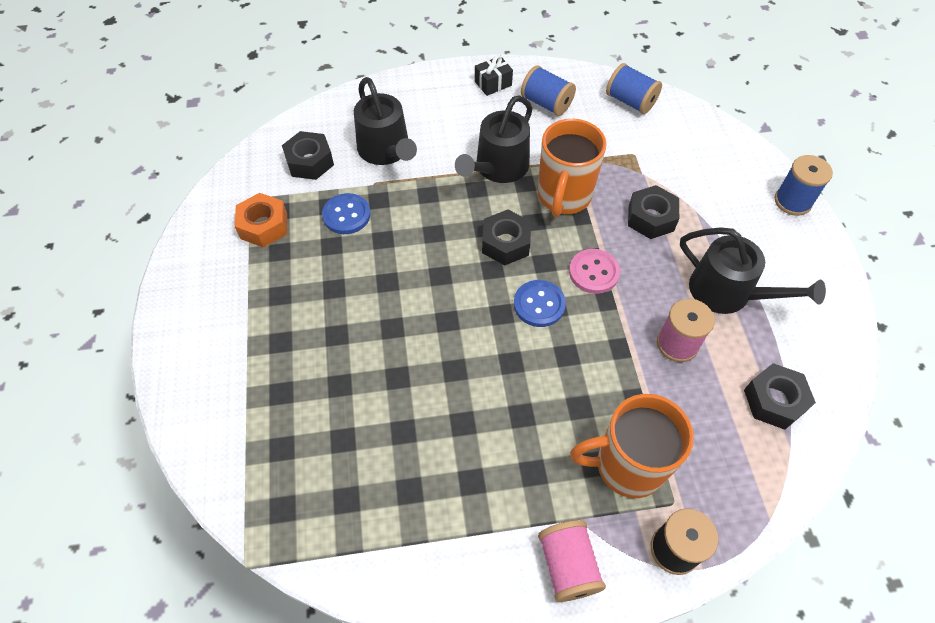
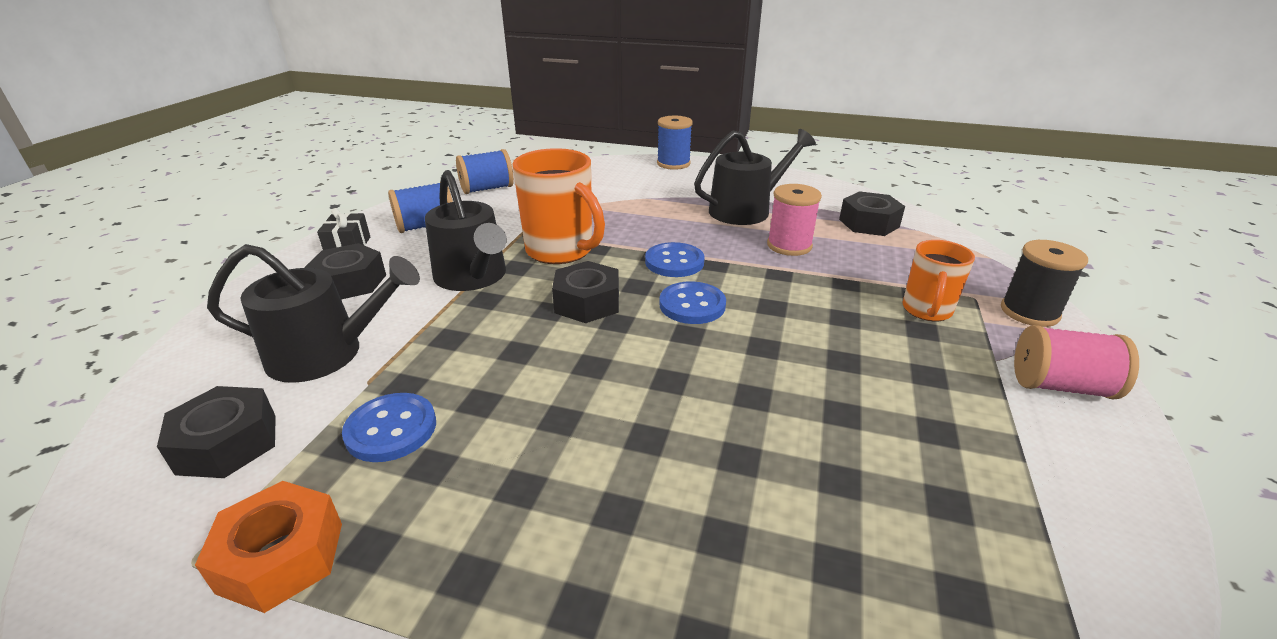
camera: 65 degrees left, 25 degrees down
(594, 272) = (674, 262): pink button -> blue button
(627, 465) = (926, 311): orange mug -> orange mug, size x0.61
(651, 218) = (634, 217): black nut -> black nut (350, 282)

